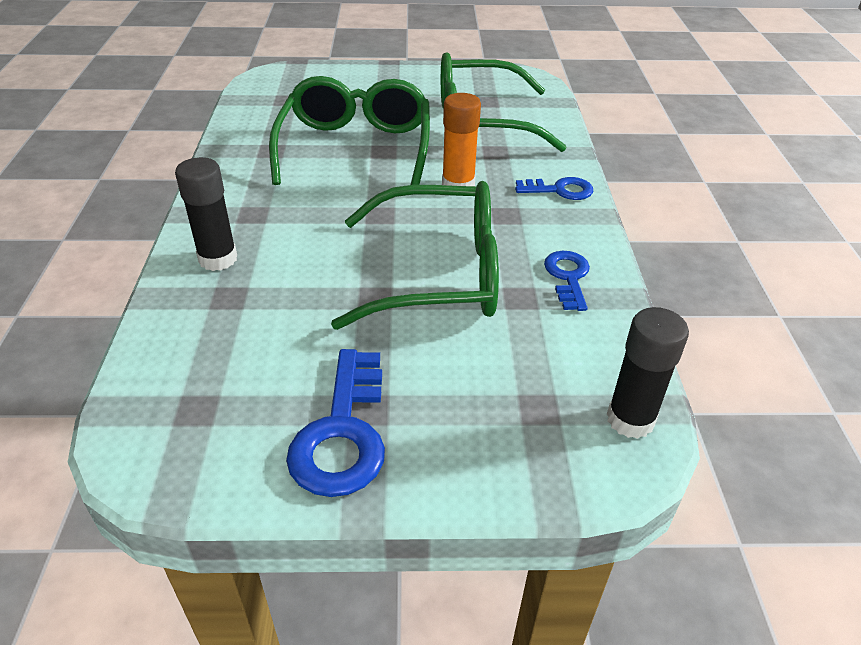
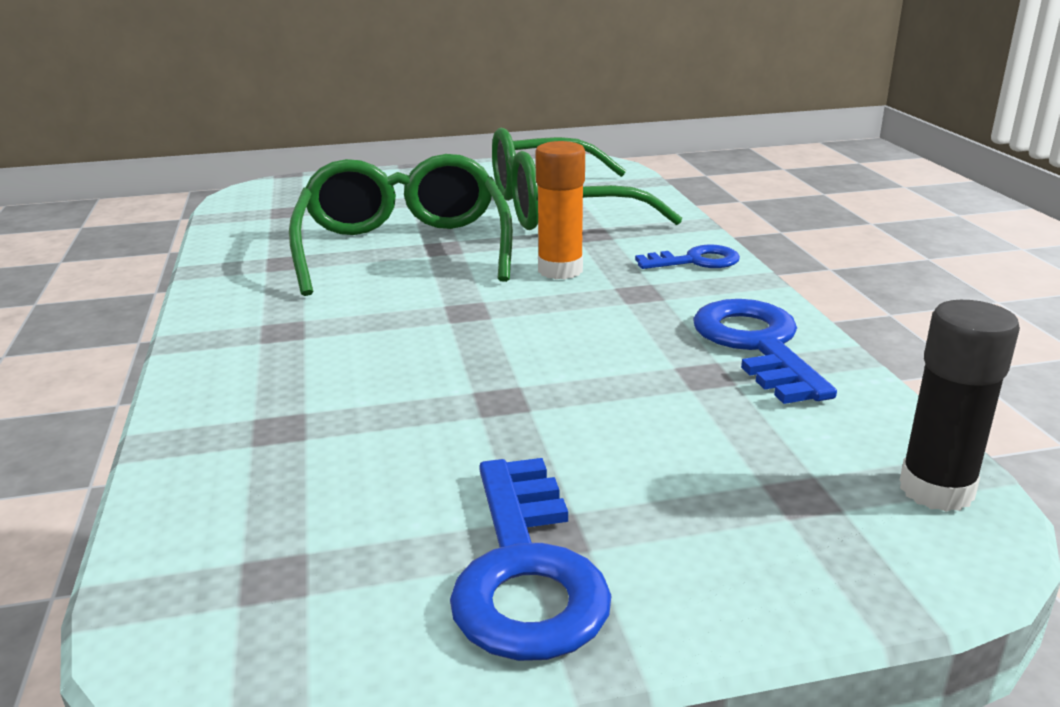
camera: 10 degrees left, 15 degrees down
(218, 259) = (247, 385): black glue stick -> none
(439, 274) = (581, 363): green glasses -> none
(568, 277) = (757, 345): blue key -> blue key, size x1.63

